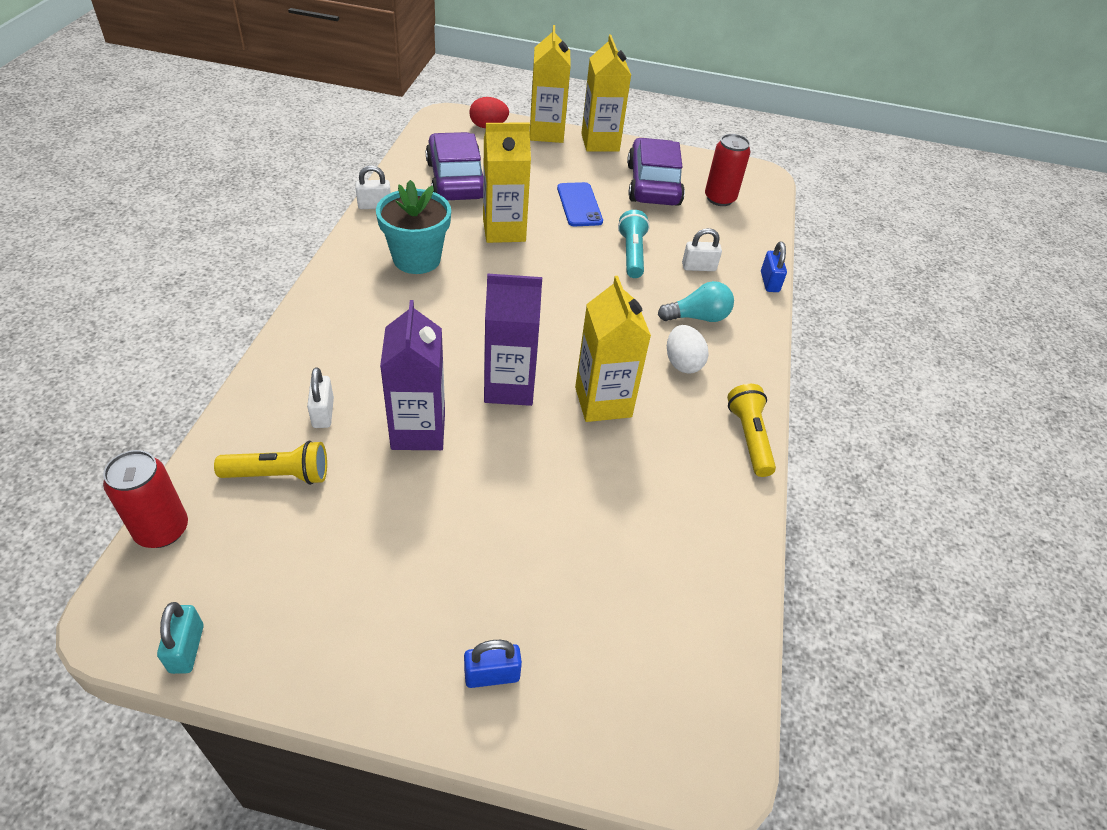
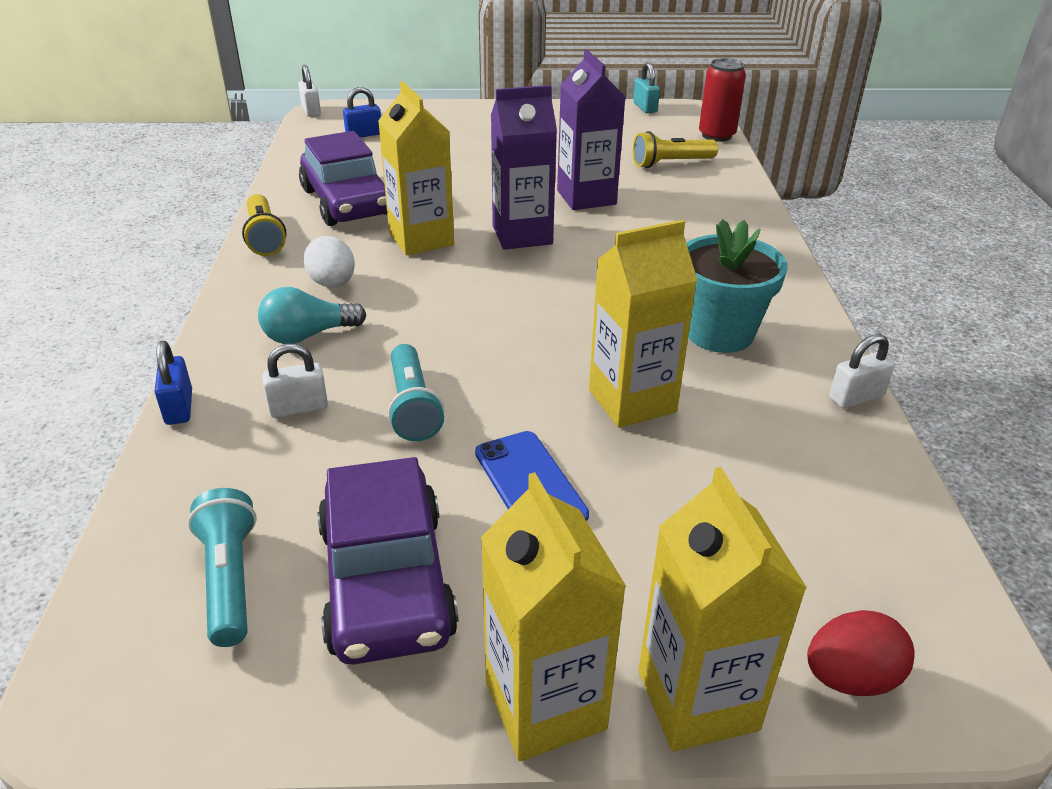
camera: 170 degrees right, 10 degrees down
(323, 413) = (676, 195): white padlock -> white padlock (311, 111)
(456, 180) = (782, 482): purple car -> purple car (348, 202)
(492, 675) = (462, 119): blue padlock -> blue padlock (364, 134)
(719, 198) = (230, 579): red can -> turquoise flashlight

